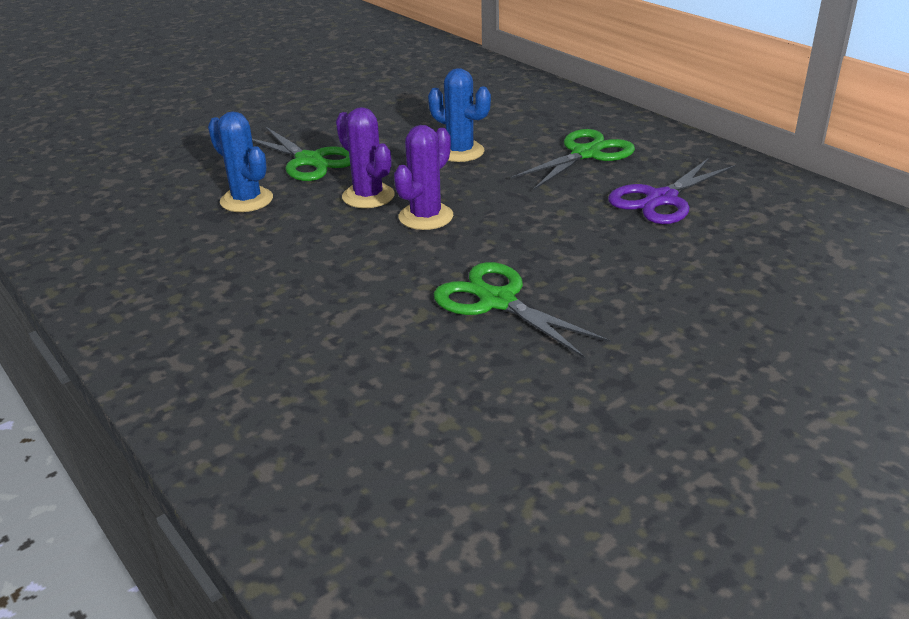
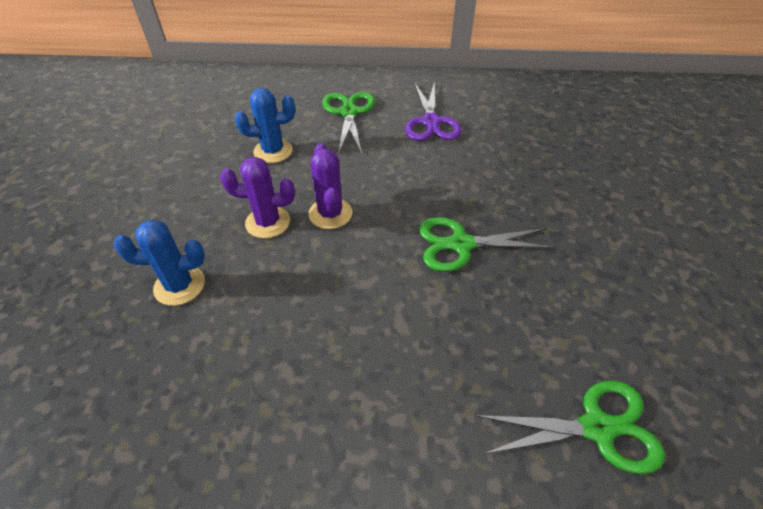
camera: 50 degrees left, 15 degrees up
(309, 161) = (174, 220): green scissors -> green scissors (597, 428)

